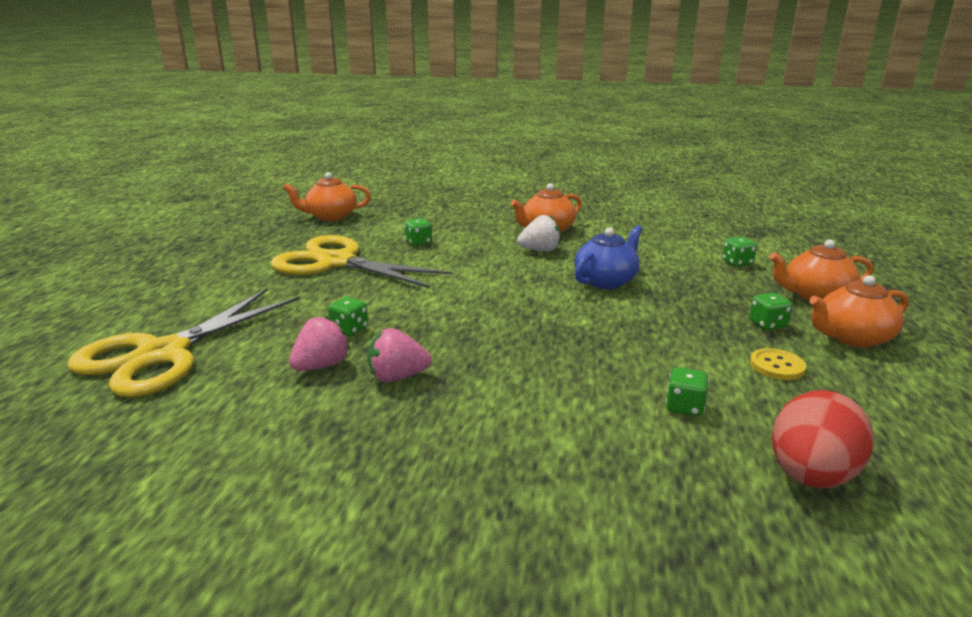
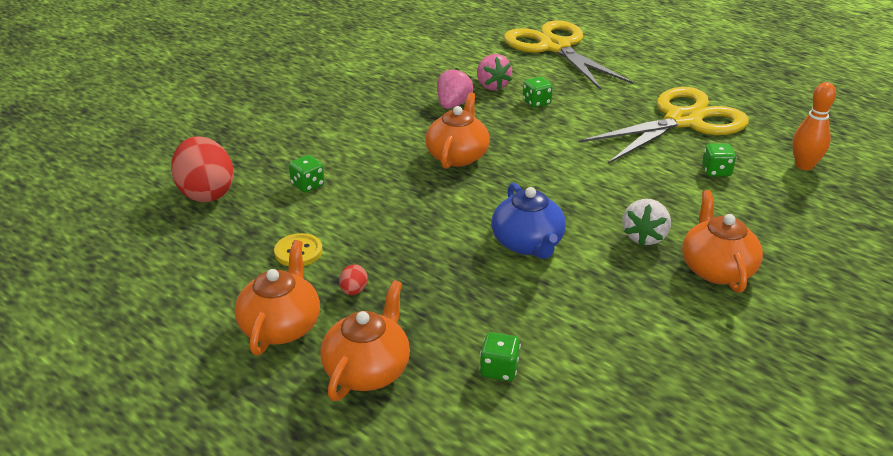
camera: 120 degrees right, 10 degrees up
(330, 216) = (839, 142): orange teapot -> orange teapot (458, 156)
(380, 222) = (804, 166): none -> orange bowling pin
(767, 324) = (354, 291): green dice -> red egg

